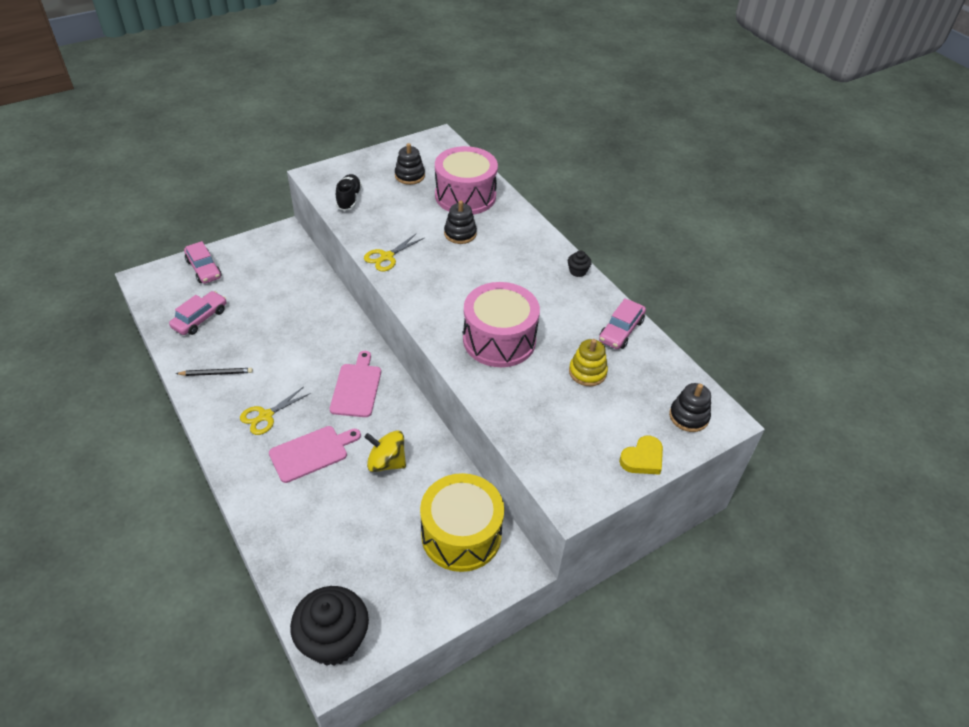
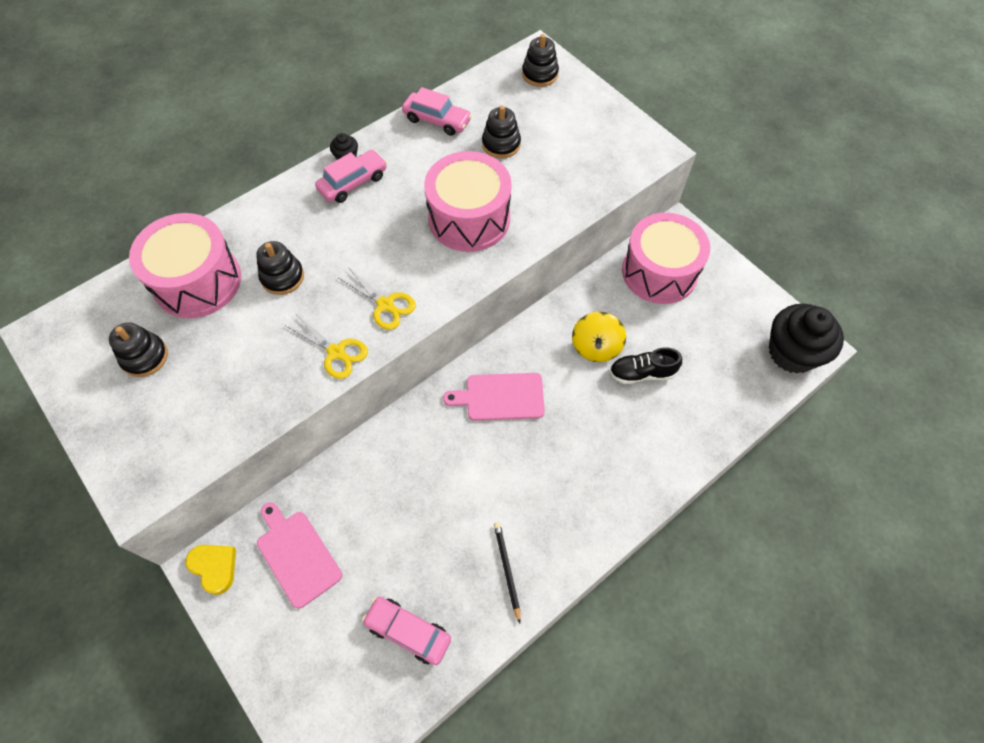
camera: 95 degrees left, 15 degrees up
(204, 269) = (297, 668): pink car -> pink car (353, 183)
(266, 416) = (562, 485): yellow scissors -> yellow scissors (385, 305)
(311, 453) = (602, 421): pink cutting board -> pink cutting board (297, 555)
(349, 199) = (204, 428): black shoe -> black shoe (642, 373)
(461, 534) = (659, 272): yellow drum -> pink drum
(587, 372) = (501, 144): yellow stacking toy -> black stacking toy
(642, 458) = (596, 104): yellow heart -> yellow heart (214, 567)

